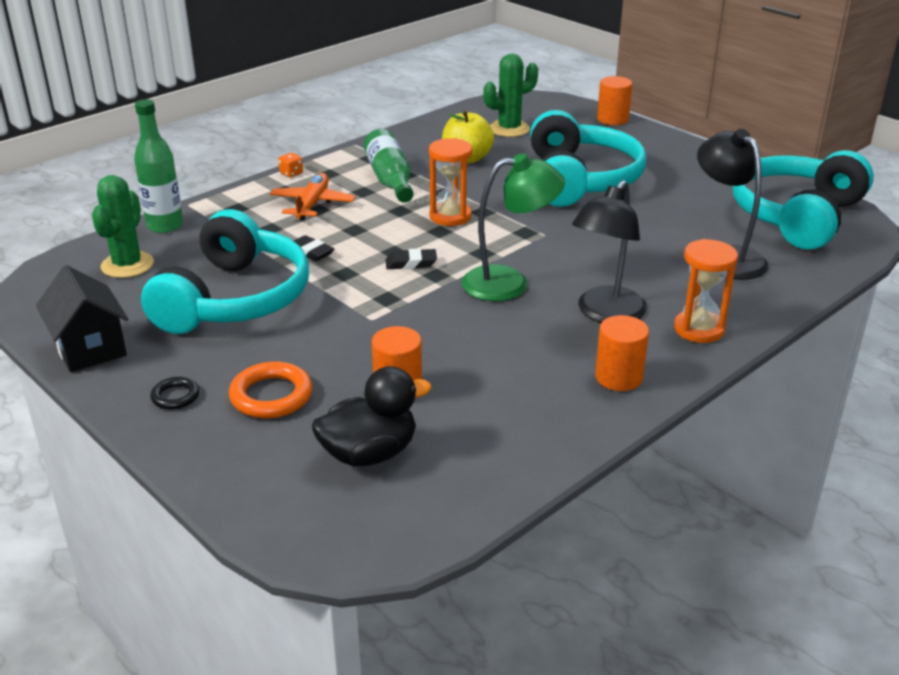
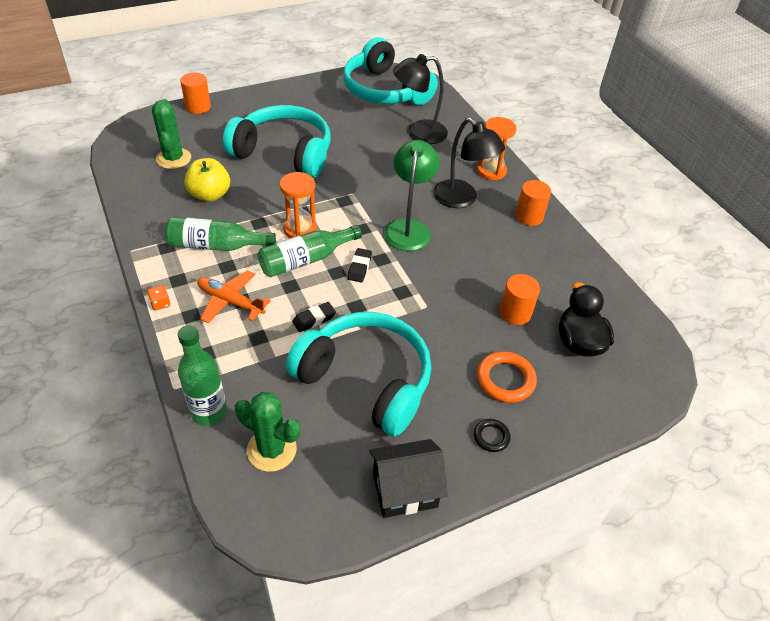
camera: 75 degrees left, 15 degrees up
(402, 229) = (306, 260): none -> green bottle

